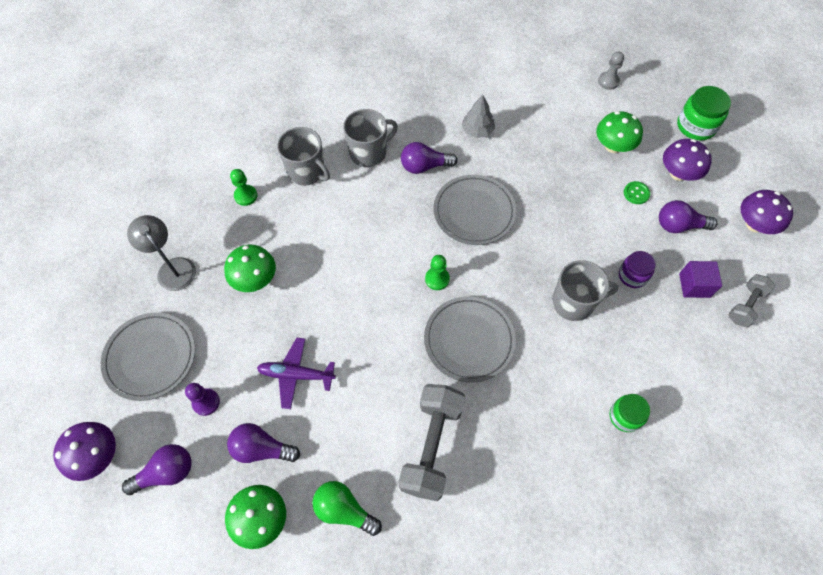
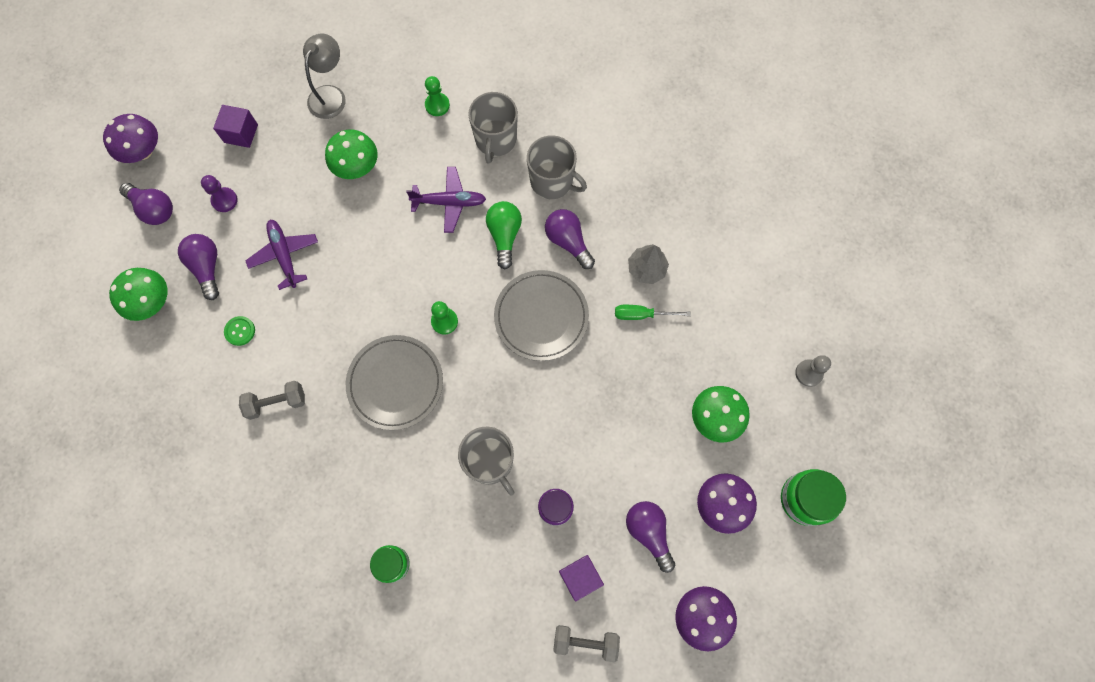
camera: 60 degrees right, 10 degrees up
(150, 357) = (241, 133): grey plate -> purple cube
(337, 227) = (449, 202): none -> purple plane
(344, 510) = (188, 361): green light bulb -> green light bulb (504, 235)
(431, 446) = (276, 402): grey dumbbell -> grey dumbbell, size x0.57
(511, 150) = (642, 315): none -> green screwdriver
(636, 193) = (664, 469): green button -> green button (240, 331)

